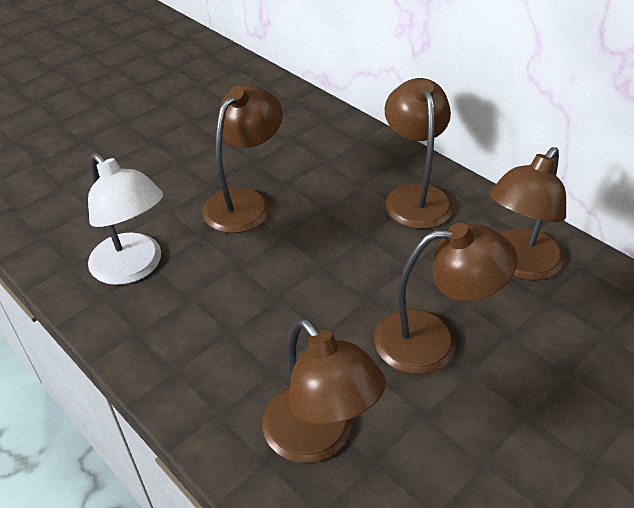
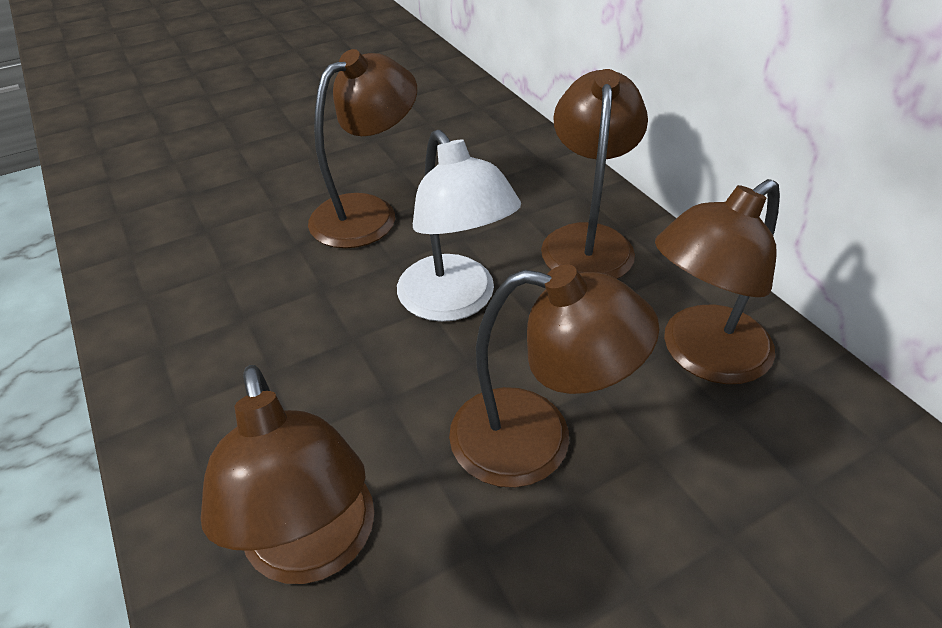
camera: 15 degrees right, 0 degrees up
(134, 268) = (198, 268): white lamp -> white lamp (455, 302)

